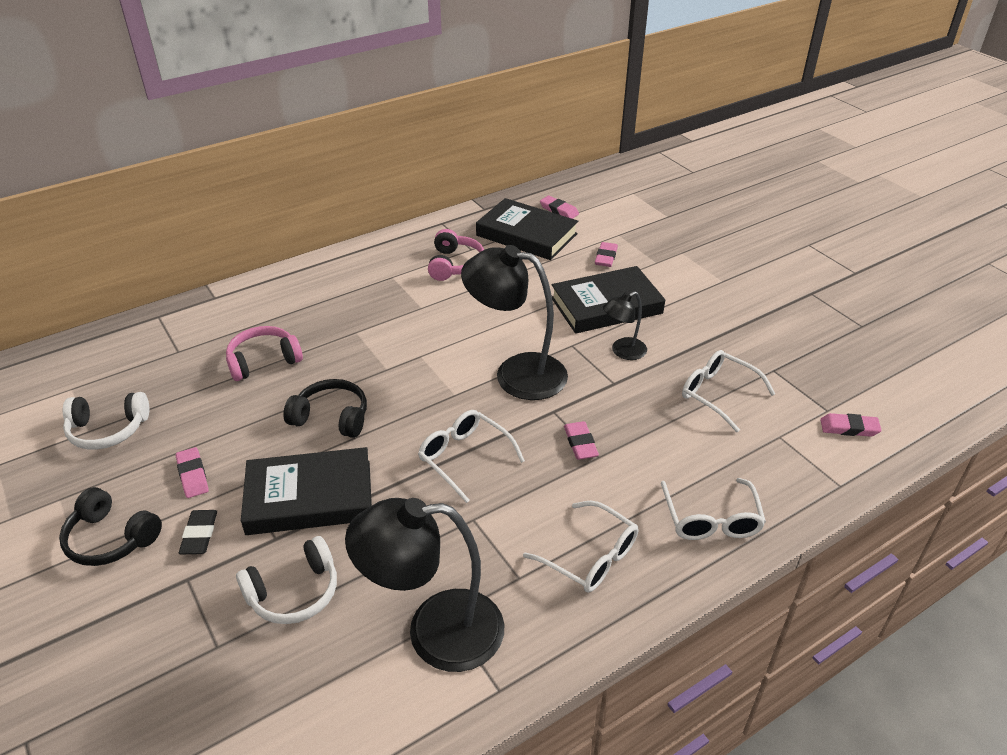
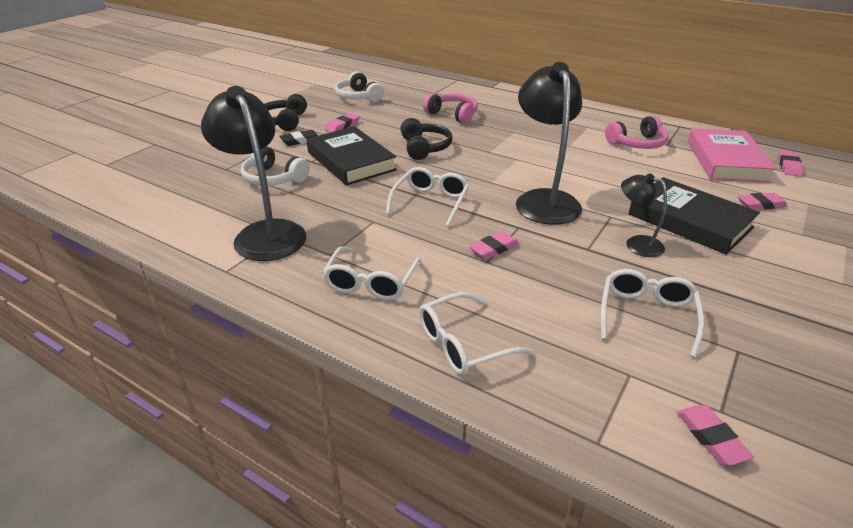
camera: 65 degrees right, 5 degrees down
(526, 234) = (726, 161): black book -> pink book

